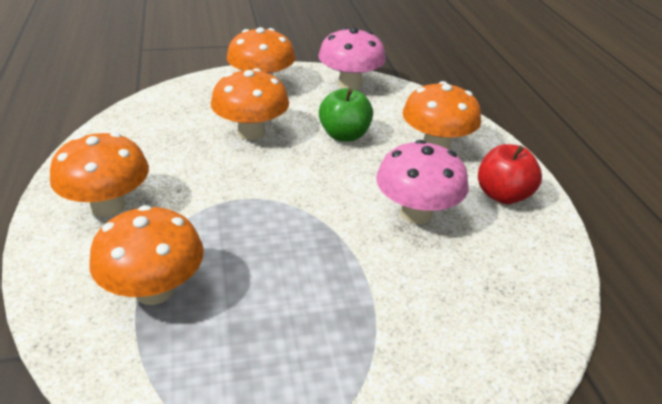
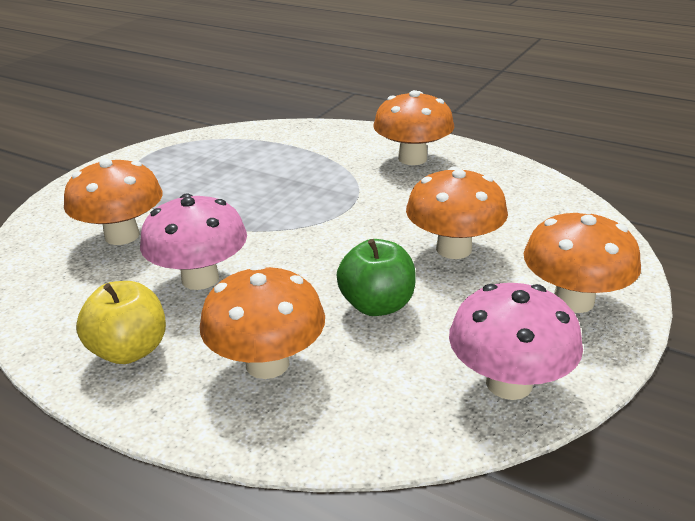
camera: 135 degrees right, 5 degrees down
(154, 290) = (300, 153): orange mushroom -> orange mushroom (122, 236)
(502, 195) = (129, 350): red apple -> yellow apple

